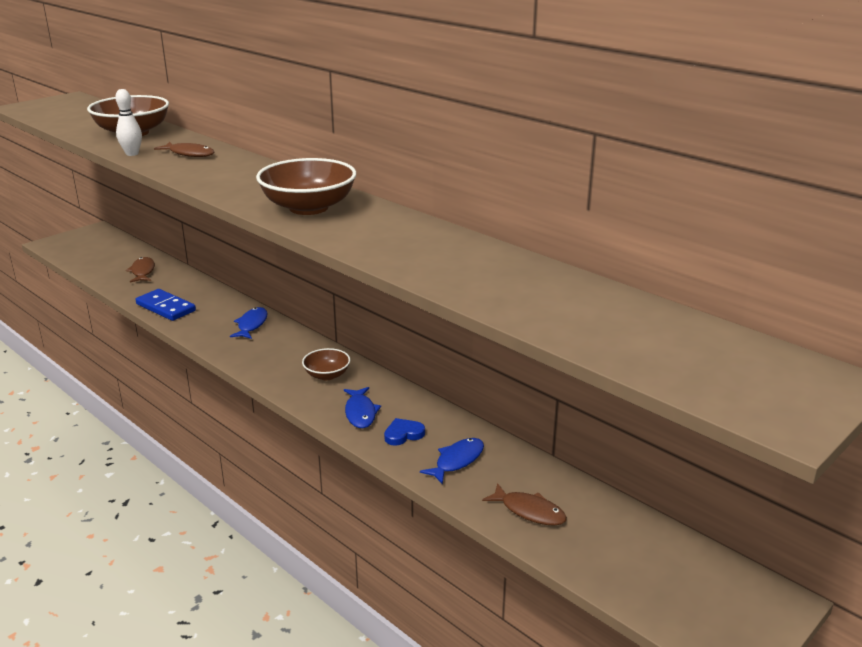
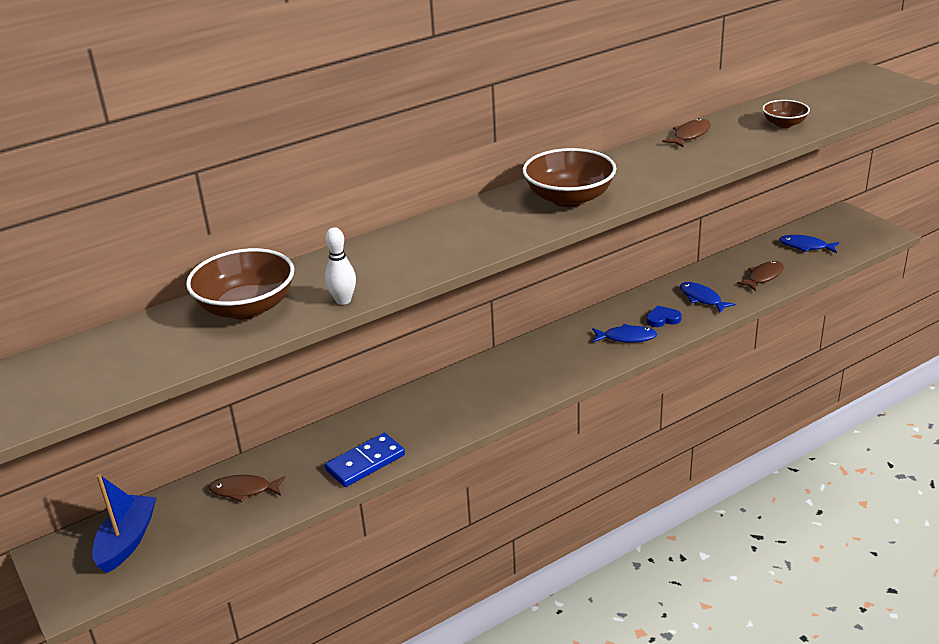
camera: 75 degrees left, 5 degrees up
(100, 247) = (127, 541): none -> blue boat
(189, 154) = (365, 264): brown fish -> brown fish (690, 135)
(251, 325) = (437, 398): blue fish -> blue fish (805, 246)
(327, 375) = (558, 353): brown bowl -> brown bowl (784, 124)
(403, 434) = (663, 319): blue heart -> blue heart turned 90 degrees clockwise

